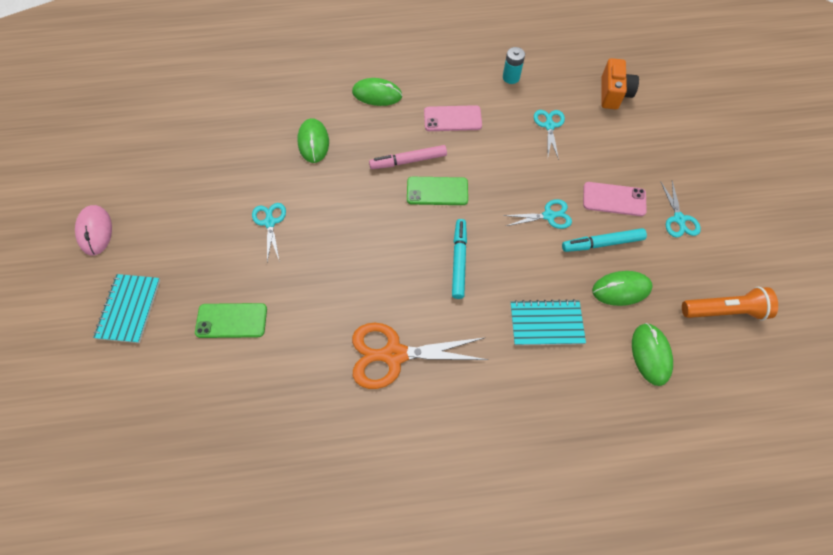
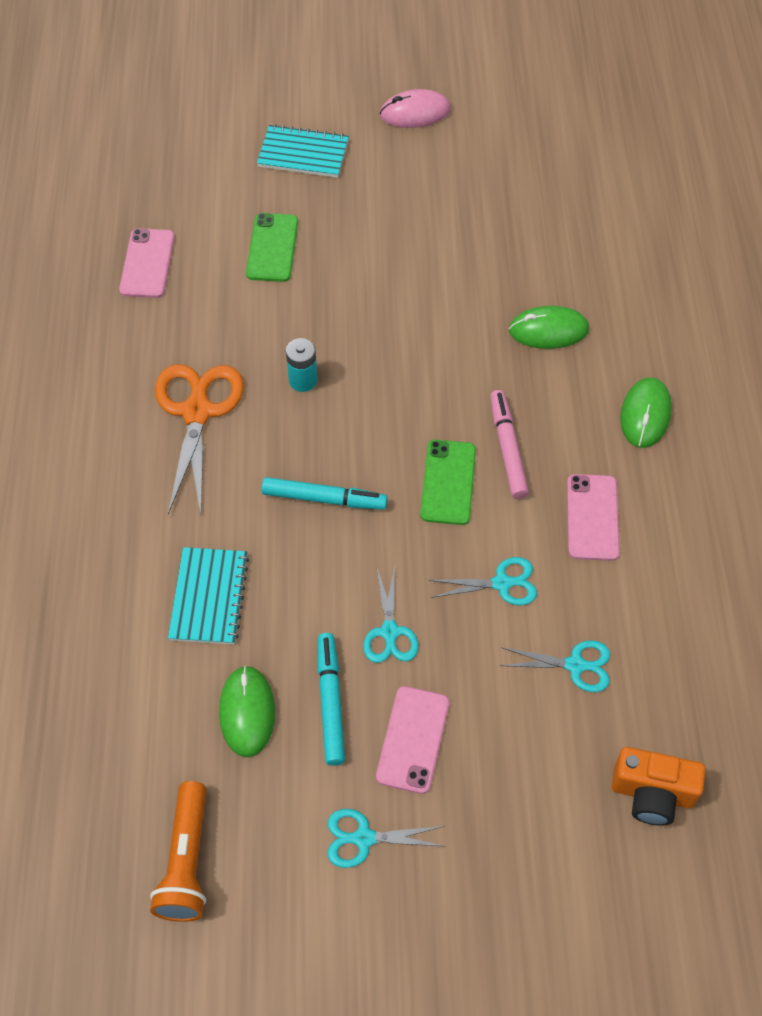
camera: 95 degrees right, 5 degrees down
(243, 419) = (147, 263): none -> pink phone
(270, 222) = (411, 282): turquoise scissors -> turquoise scissors (502, 583)
(511, 77) = (689, 620): turquoise battery -> turquoise battery (303, 380)
(650, 354) = (137, 729): green mouse -> none

